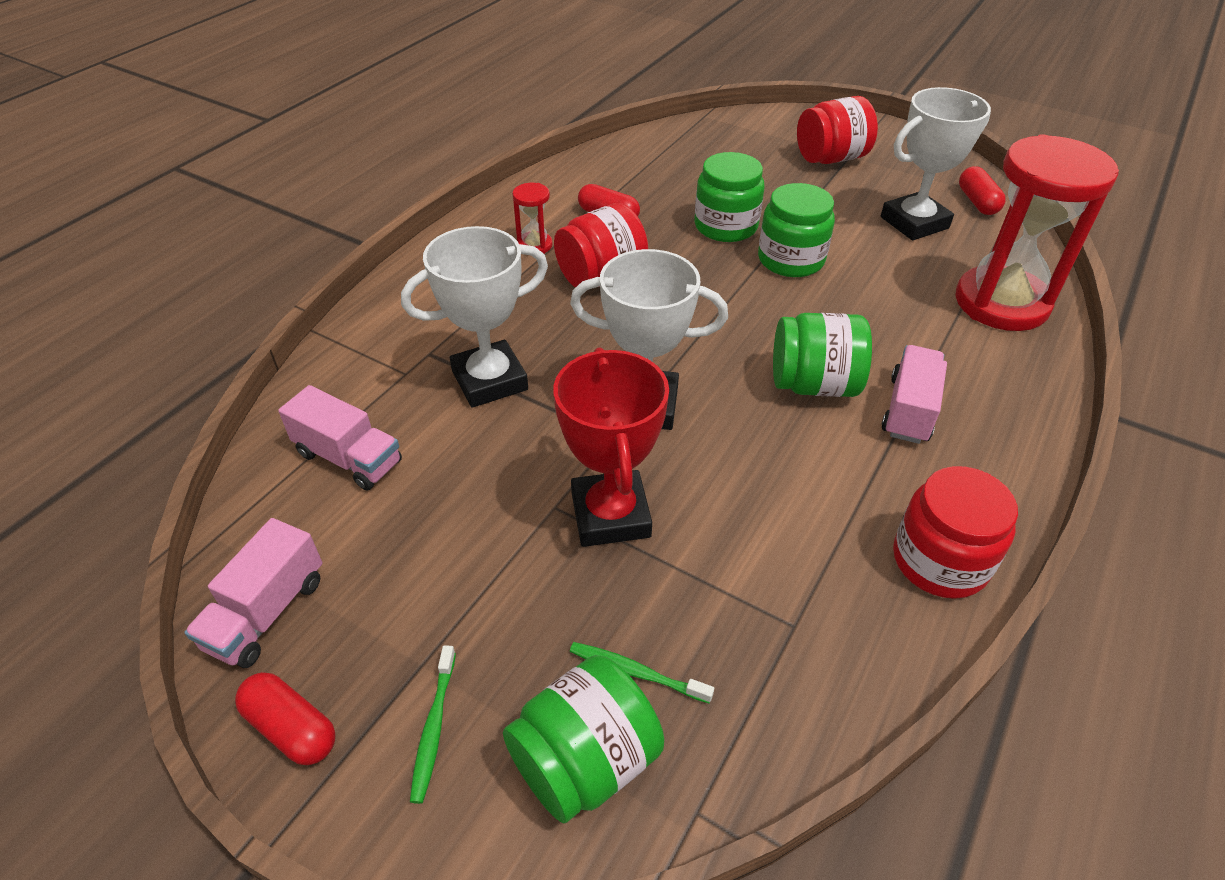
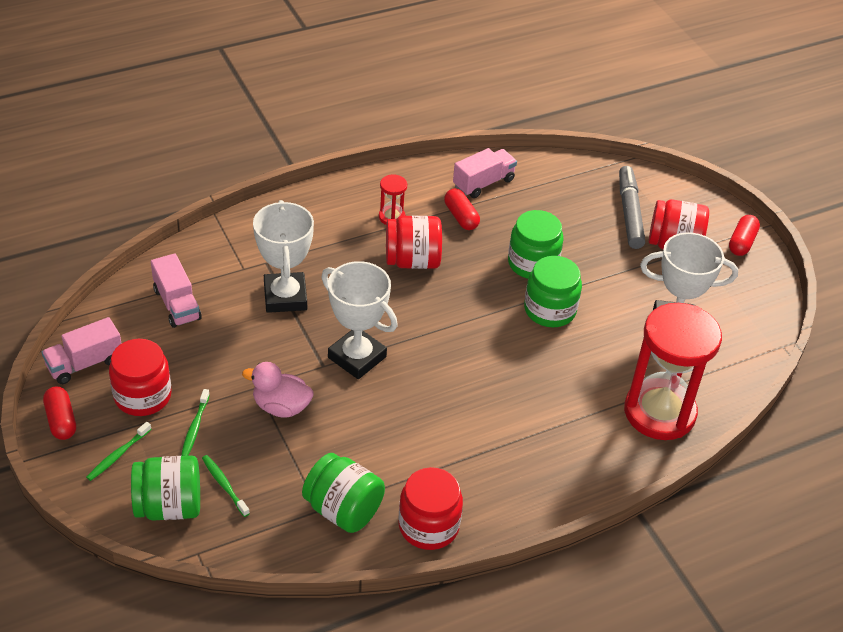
camera: 30 degrees right, 0 degrees up
(399, 610) = (142, 396): none -> red jar
(489, 380) = (285, 297): white trophy -> white trophy turned 75 degrees clockwise
(518, 611) = (195, 427): none -> green toothbrush
(610, 515) = (281, 407): red trophy -> pink duck
(762, 149) = (629, 213): none -> grey marker
(813, 384) = (469, 398): green jar -> green jar (343, 510)
(909, 410) = (510, 443): pink truck -> pink truck (483, 183)
(977, 202) = (743, 333): red capsule -> red capsule (741, 242)

